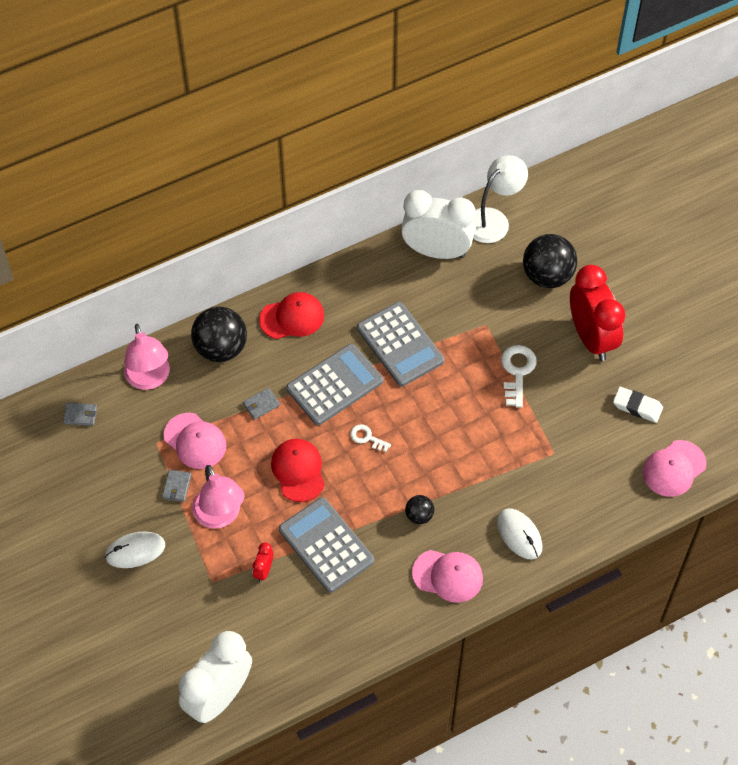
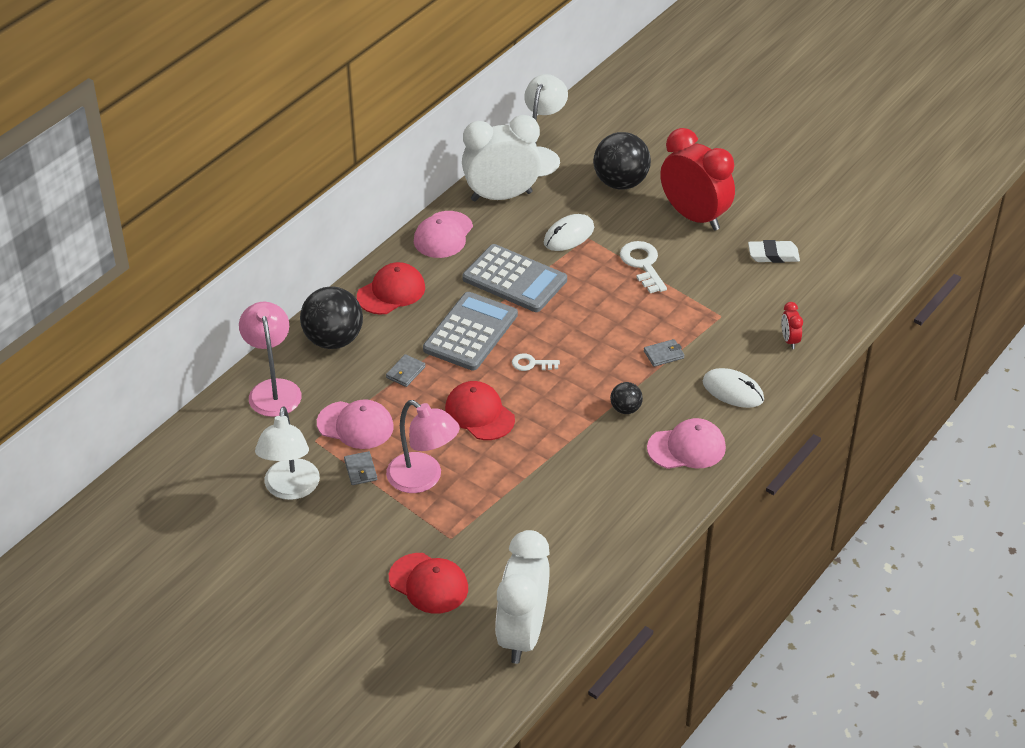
camera: 25 degrees left, 15 degrees down
(80, 415) = (217, 444): grey wallet -> grey wallet (663, 354)
(114, 482) = (290, 489): none -> white lamp
(135, 551) = (351, 540): white mouse -> white mouse (569, 235)
(149, 379) = (273, 389): pink lamp -> pink lamp turned 150 degrees counterclockwise
(173, 617) = (428, 583): none -> red cap
(263, 570) = (498, 509): red clock -> red clock (789, 340)
(326, 545) = (549, 465): grey calculator -> none
(674, 468) = (840, 291): pink cap -> pink cap (443, 235)

